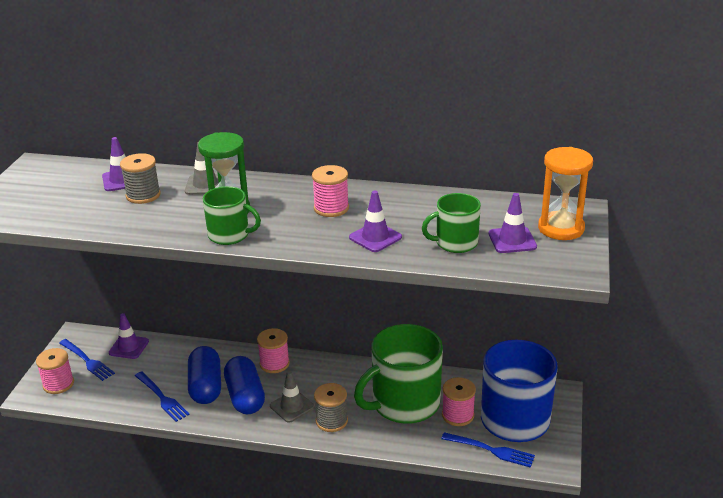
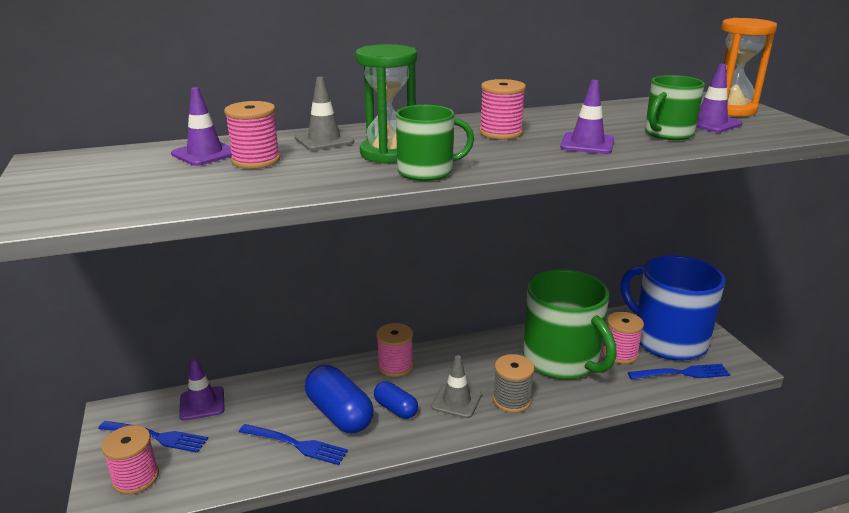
camera: 30 degrees left, 5 degrees down
(143, 195) = (256, 160): grey spool -> pink spool
(245, 397) = (395, 409): blue capsule -> blue capsule, size x0.58
(404, 403) = (562, 360): green mug -> green mug turned 60 degrees counterclockwise

